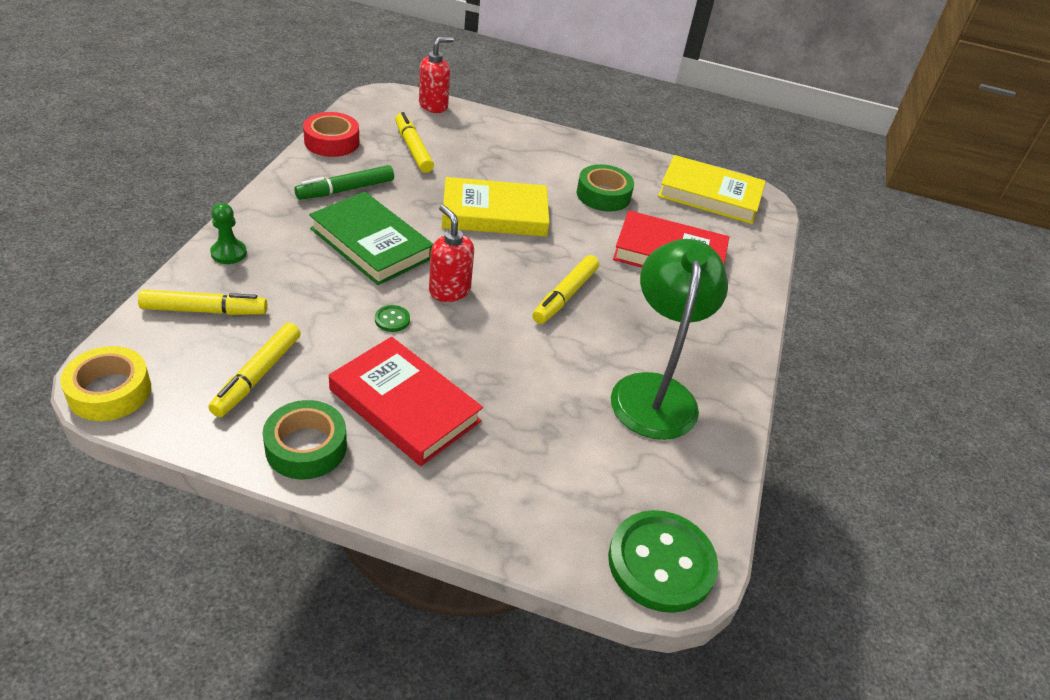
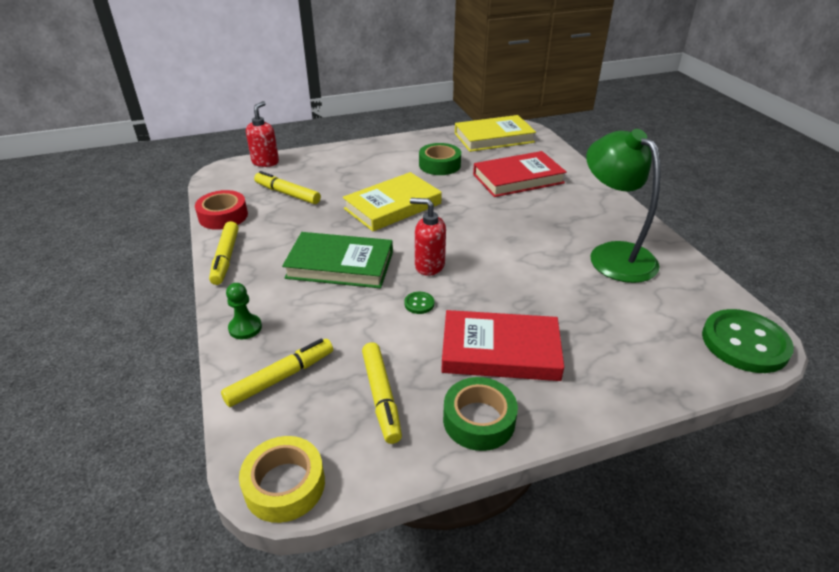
camera: 30 degrees left, 5 degrees down
(346, 190) = (275, 241): green marker -> none
(565, 295) = (497, 230): yellow marker -> yellow marker (226, 258)

